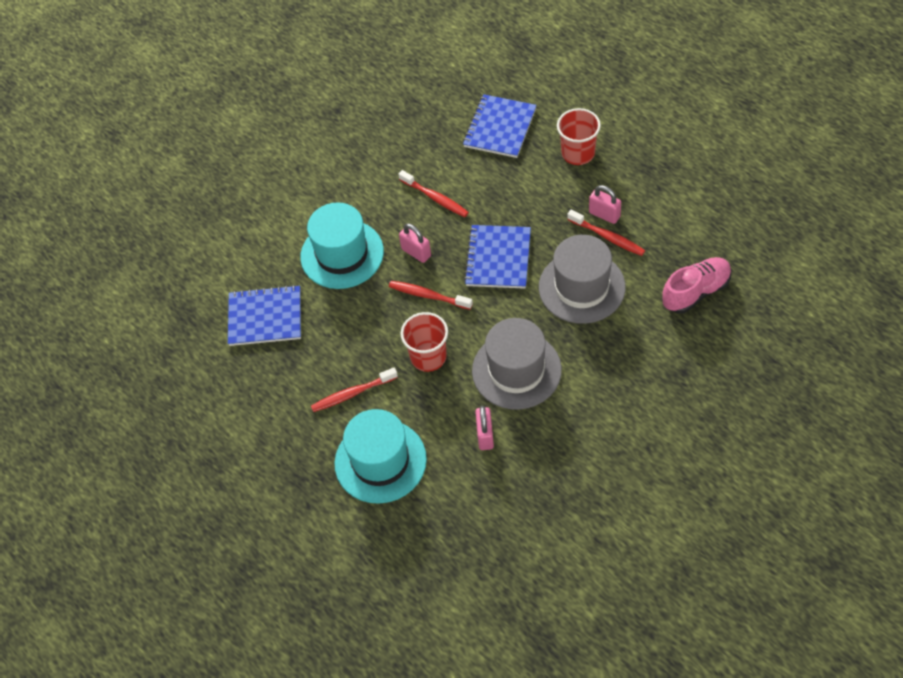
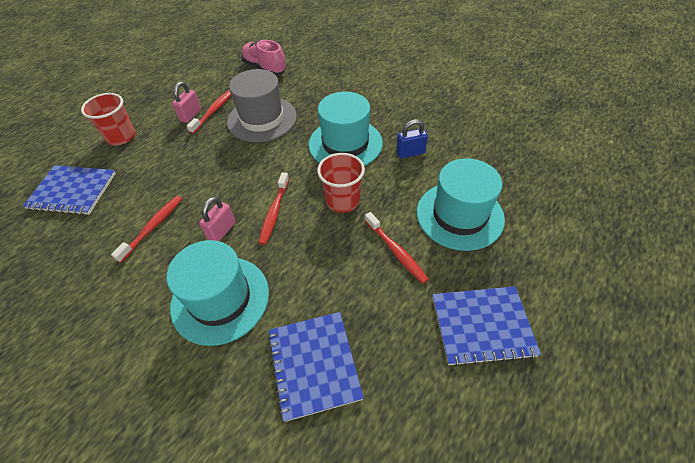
camera: 105 degrees left, 5 degrees down
(485, 435) = (410, 153): pink padlock -> blue padlock
(498, 258) = (231, 170): blue notebook -> blue notebook (482, 326)
(516, 370) = (345, 144): grey hat -> turquoise hat

